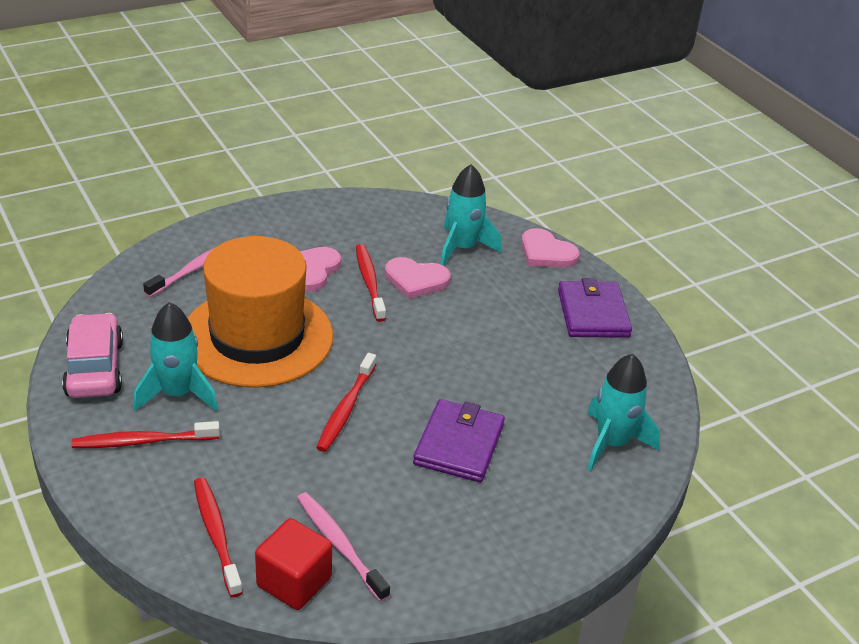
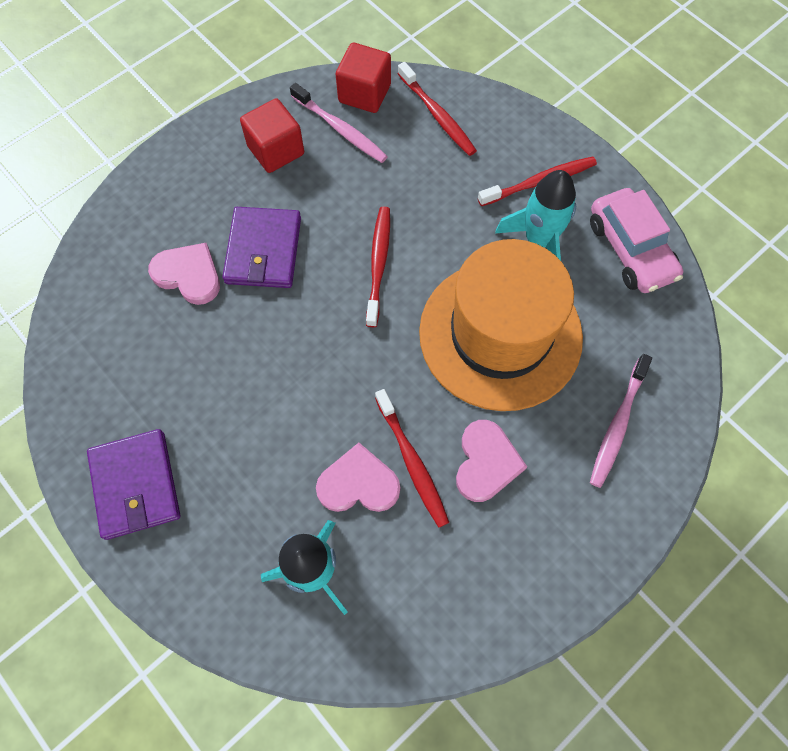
camera: 170 degrees right, 30 degrees up
(424, 538) = (276, 150): none -> red cube
(546, 253) = (200, 597): pink heart -> pink heart (188, 275)
(612, 443) = (117, 289): turquoise rocket -> none

